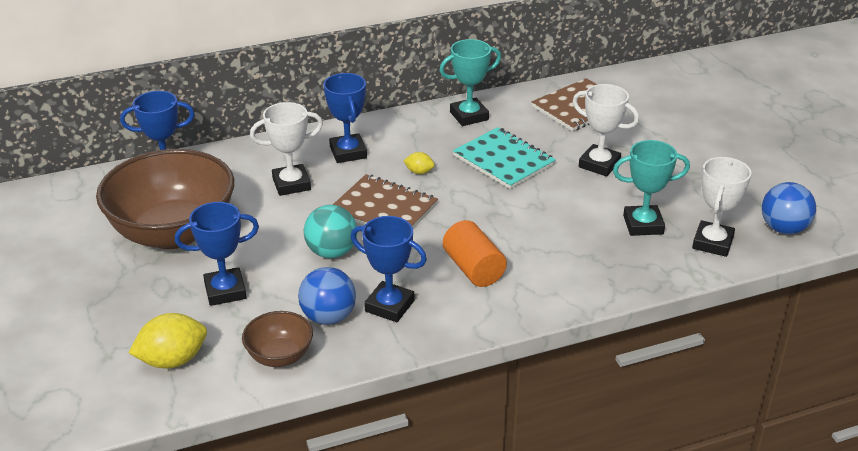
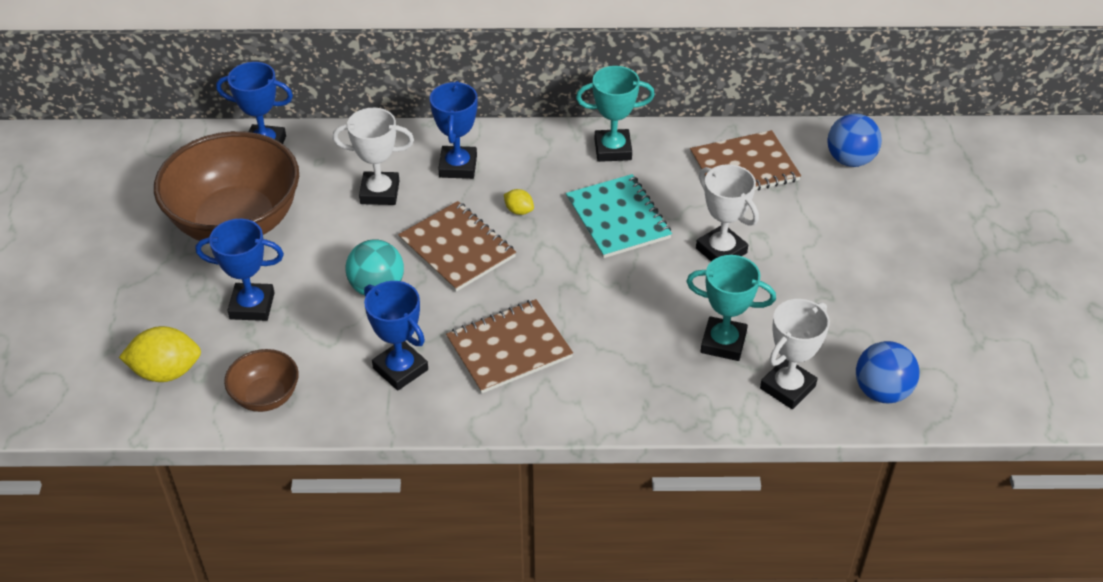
camera: 20 degrees right, 10 degrees up
(328, 317) = (334, 365): blue ball -> blue ball (850, 160)
(473, 269) = (509, 348): orange cylinder -> brown notebook

